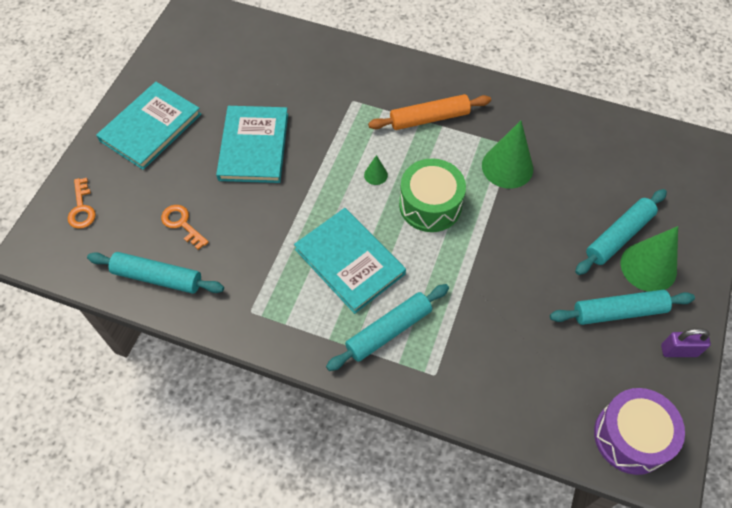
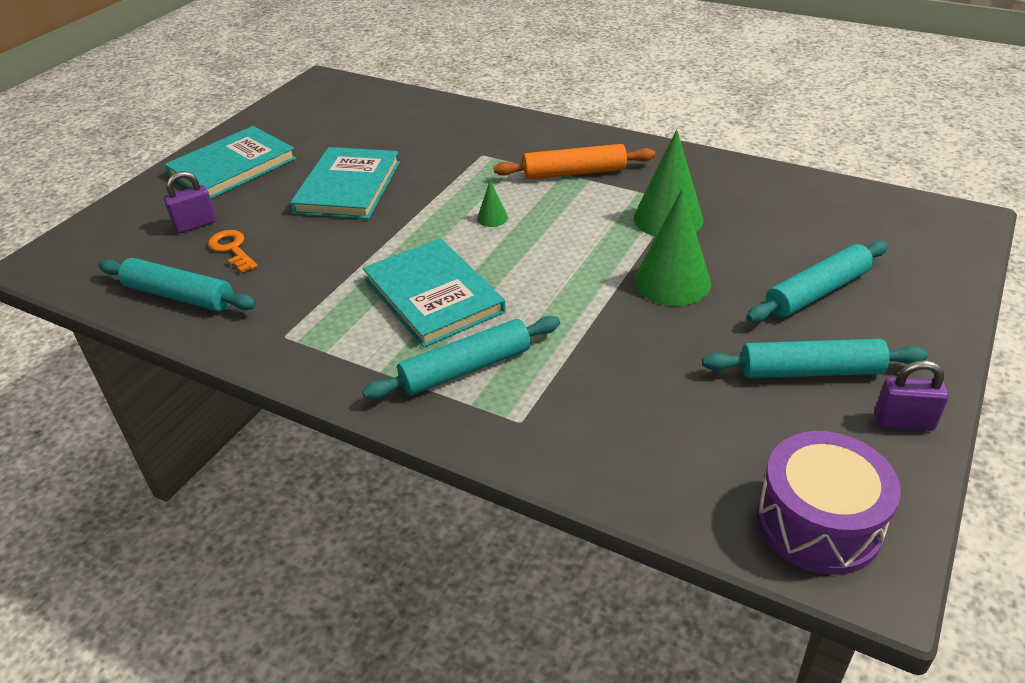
camera: 10 degrees right, 20 degrees down
(81, 208) = (118, 229): orange key -> none
(143, 199) = (195, 225): none -> purple padlock
(430, 205) = (556, 248): green drum -> none
(648, 267) = (859, 326): green cone -> green cone (672, 282)

